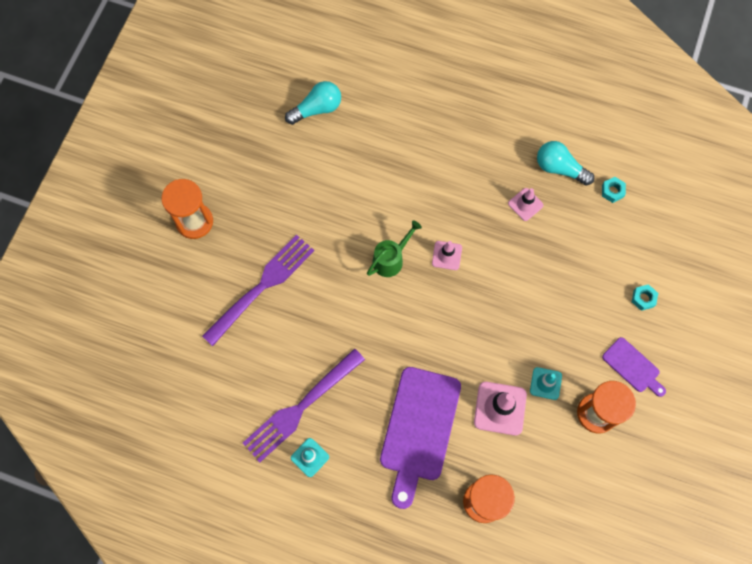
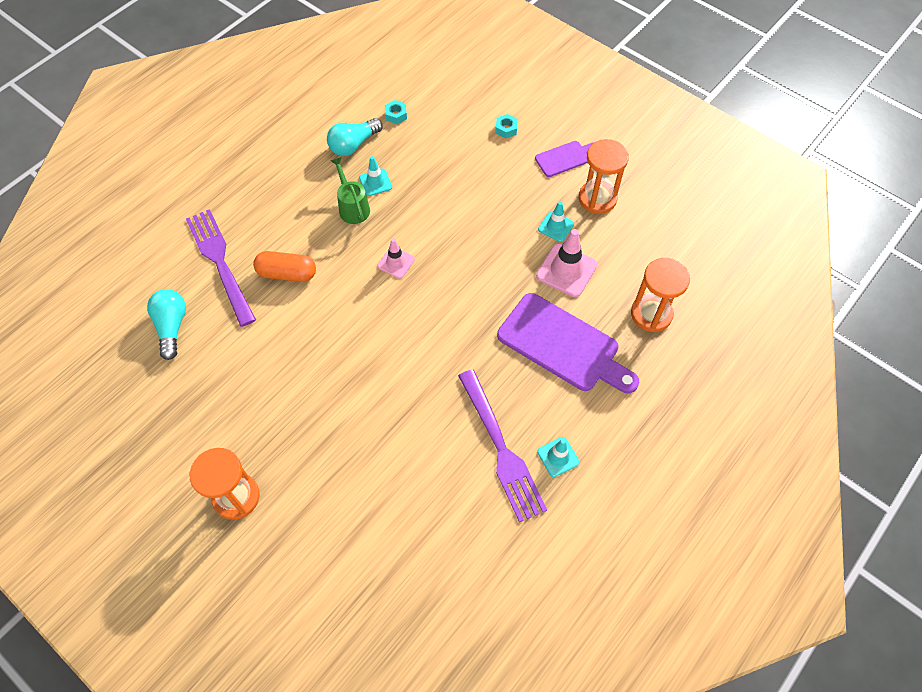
camera: 70 degrees left, 10 degrees down
(262, 287) = (349, 447): purple fork -> purple fork (220, 262)
(391, 259) = (377, 312): green watering can -> green watering can (352, 207)
(400, 172) = (287, 273): none -> orange capsule
(525, 204) = (375, 182): pink traffic cone -> turquoise traffic cone

